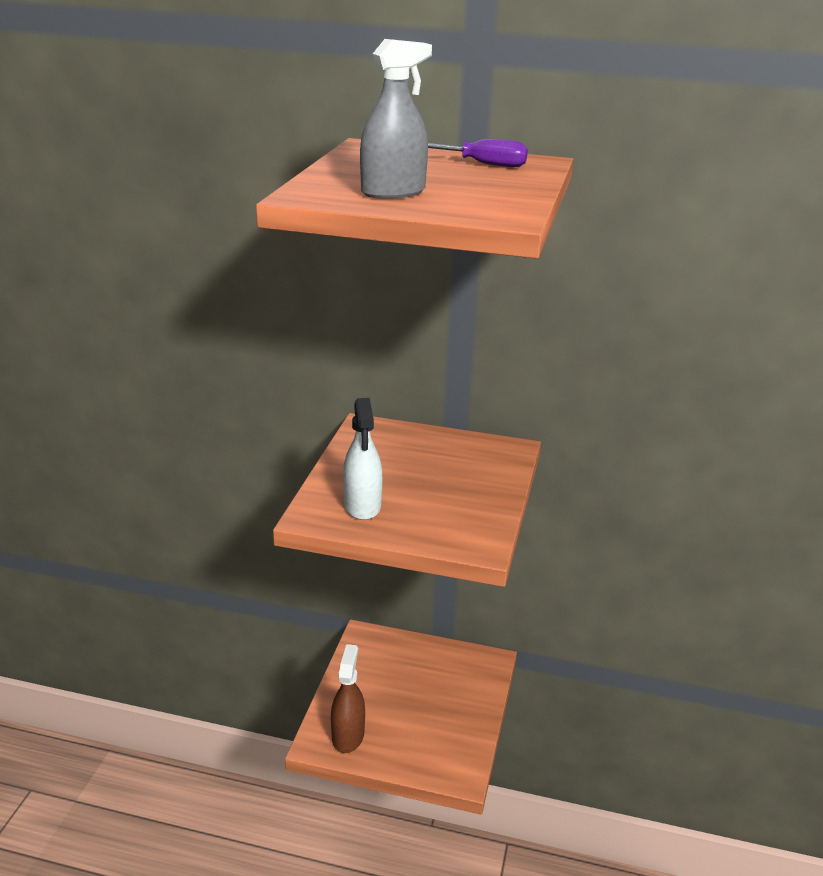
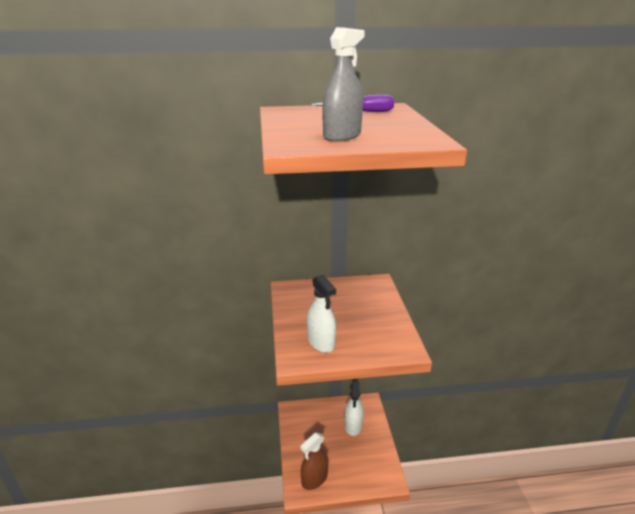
camera: 20 degrees left, 0 degrees up
(348, 735) = (314, 479): brown spray bottle -> brown spray bottle turned 120 degrees counterclockwise
(447, 685) = (353, 425): none -> white spray bottle

